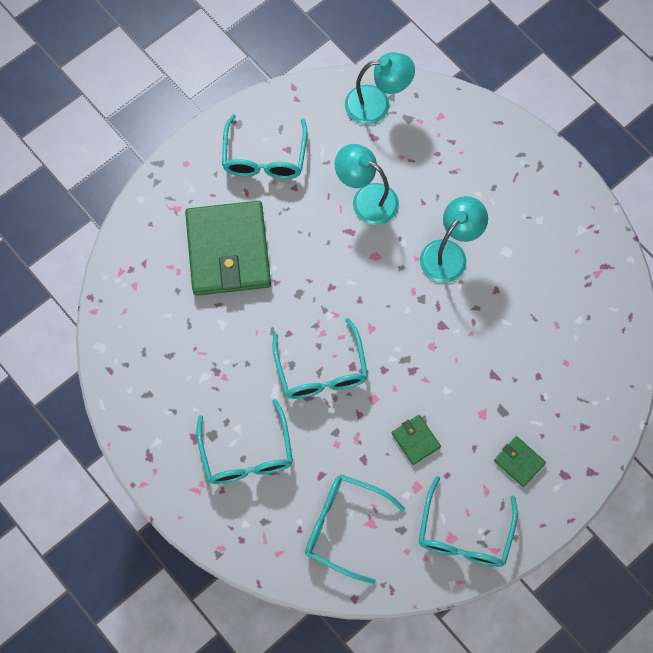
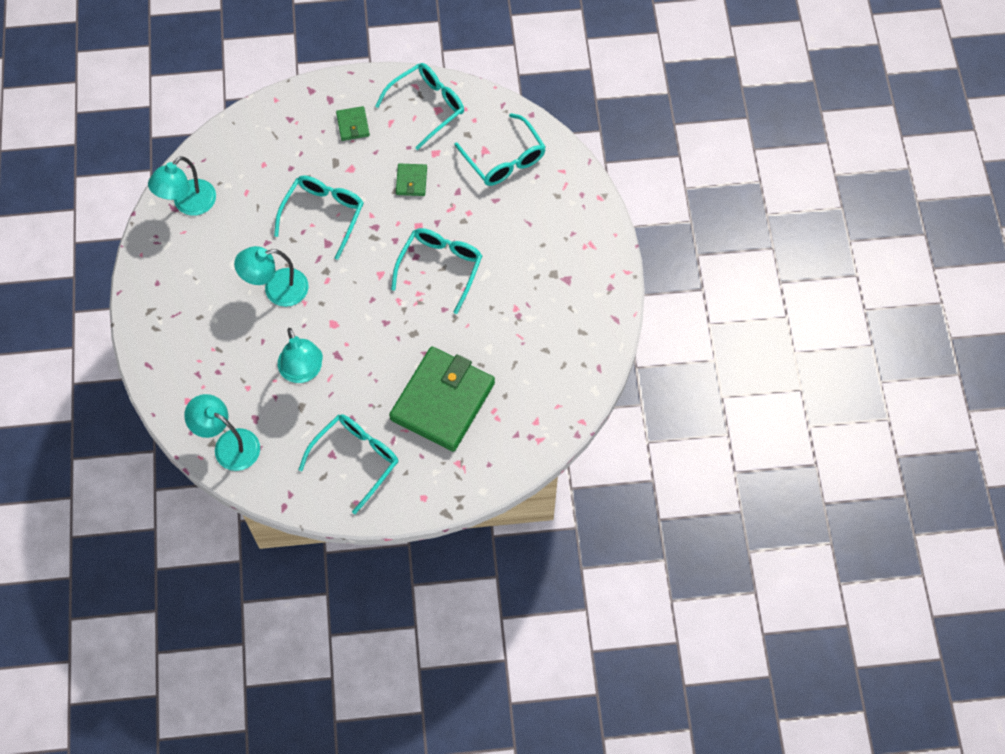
camera: 145 degrees left, 5 degrees down
(247, 454) = (537, 245): turquoise glasses -> turquoise glasses (323, 215)
(596, 278) = (188, 204): none -> turquoise lamp

